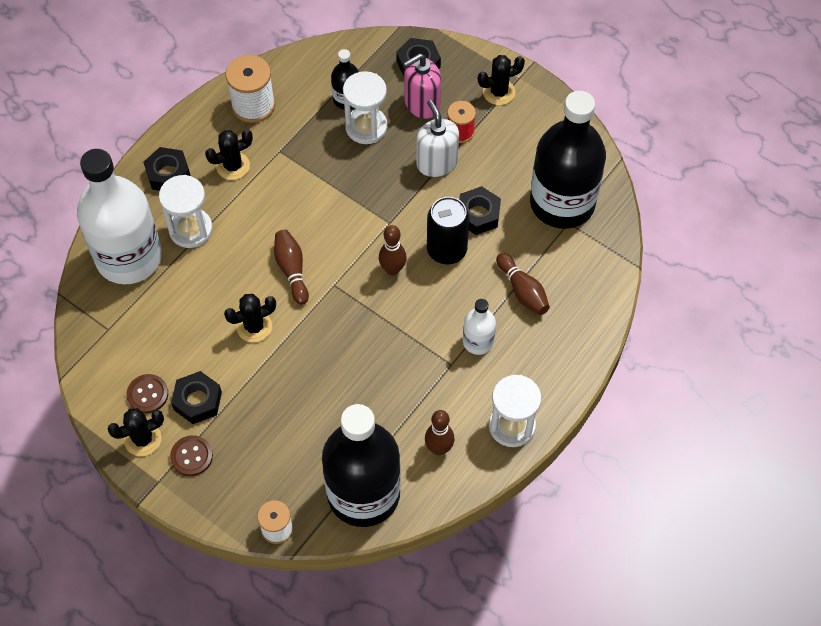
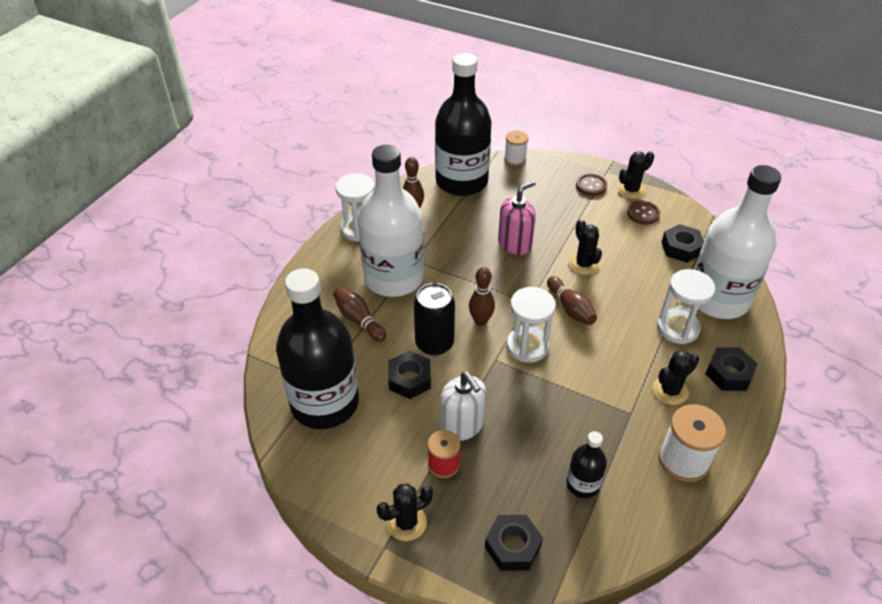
camera: 170 degrees right, 15 degrees down
(197, 401) = (603, 214): black nut -> black nut (681, 248)
(254, 327) = (584, 264): black cactus -> black cactus turned 75 degrees counterclockwise
(366, 127) = (549, 454): white hourglass -> white hourglass (527, 346)
(421, 104) = (495, 492): pink soap dispenser -> pink soap dispenser (515, 244)
(478, 341) = (394, 278): white bottle -> white bottle, size x2.23

